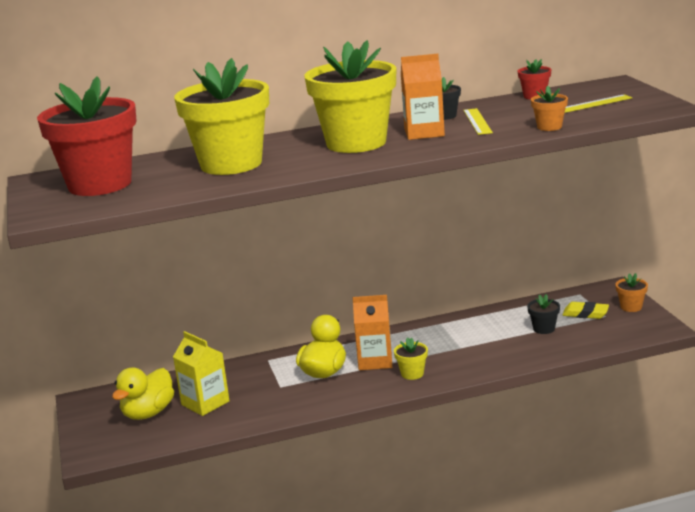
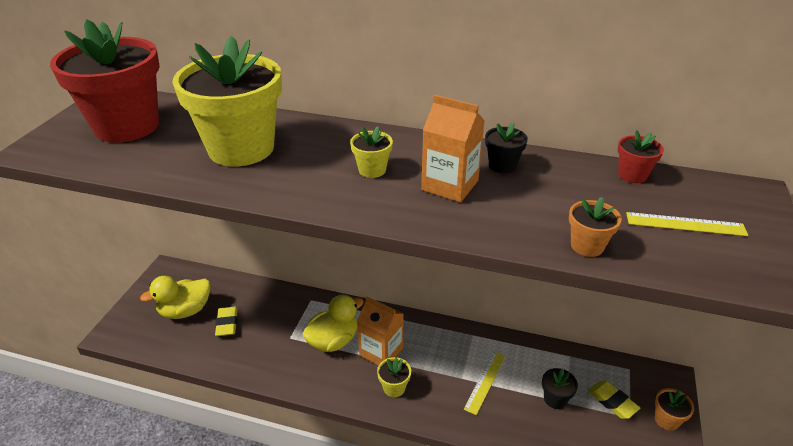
camera: 30 degrees right, 15 degrees up
(205, 403) = (227, 323): yellow carton -> yellow eraser
(356, 143) = (372, 170): yellow flower pot -> yellow flower pot, size x0.40
(477, 121) = (523, 192): yellow ruler -> yellow ruler (485, 382)

